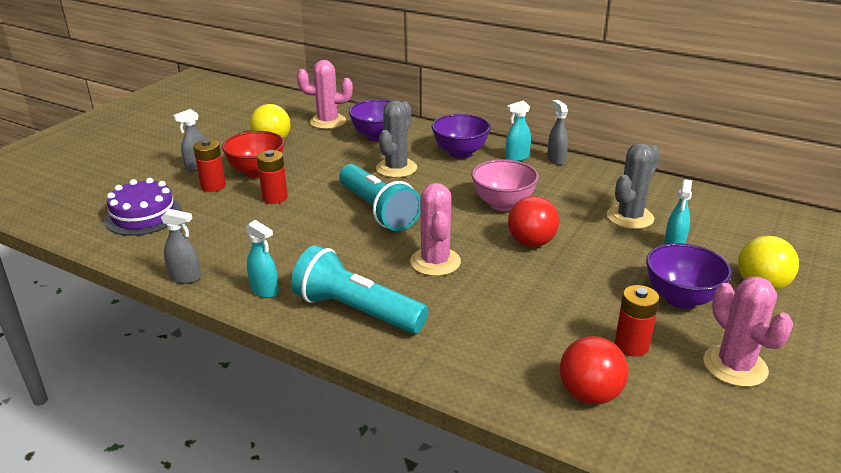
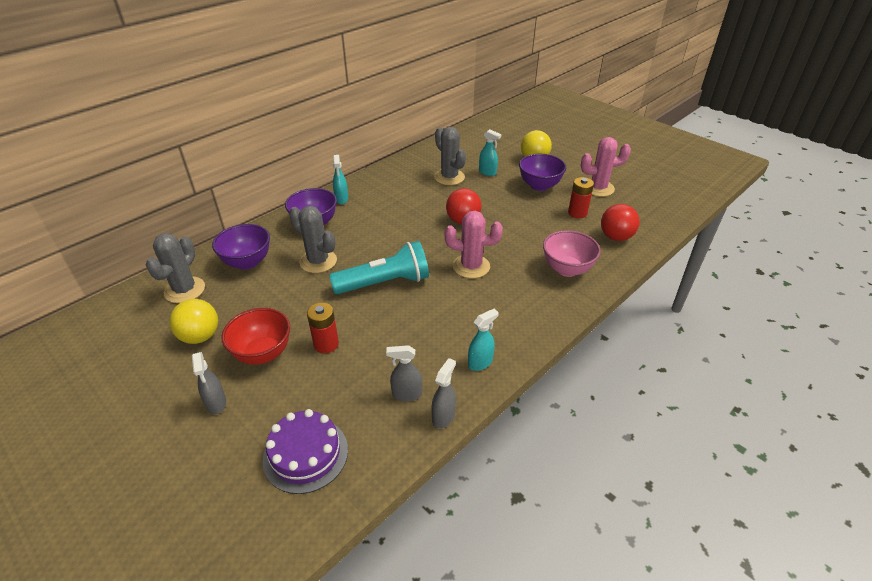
camera: 75 degrees left, 10 degrees up
(213, 186) = (272, 390): red battery -> none
(328, 122) = (185, 290): pink cactus -> grey cactus
(356, 311) = (520, 314): turquoise flashlight -> none
(503, 204) = (407, 221): pink bowl -> pink bowl (567, 269)
(556, 159) = (356, 184): grey spray bottle -> grey spray bottle (406, 394)

